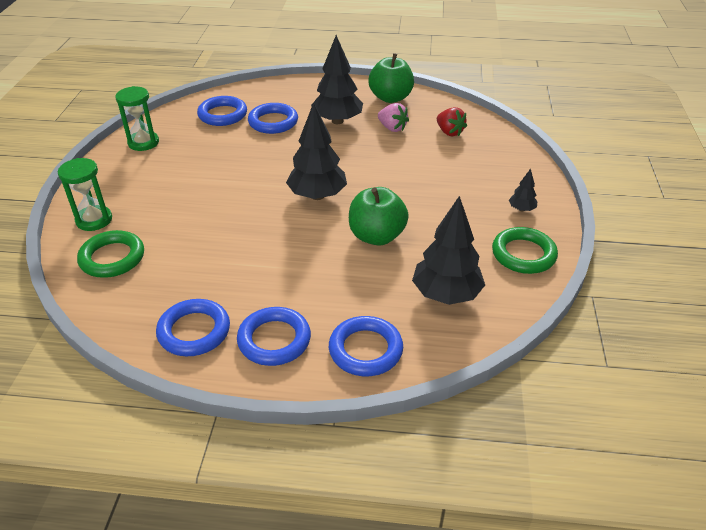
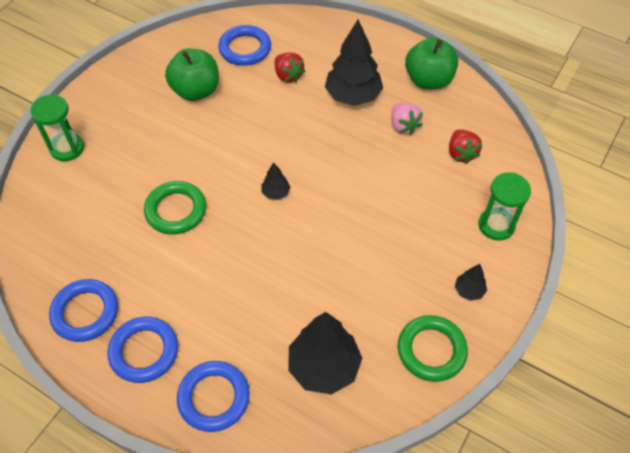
camera: 25 degrees right, 15 degrees up
(112, 258) = (61, 200): green ring -> green ring (176, 210)
(143, 143) = (154, 63): green hourglass -> green hourglass (496, 225)
(273, 122) = (288, 76): blue ring -> red strawberry
(317, 195) = (276, 193): black tree -> black tree, size x0.46
(376, 236) = (302, 267): green apple -> green apple (196, 91)

